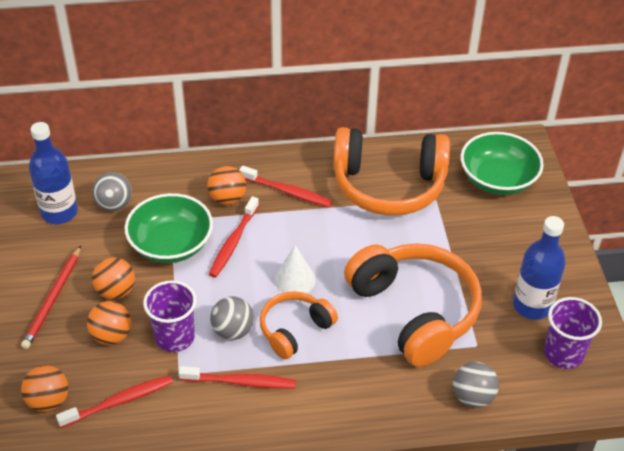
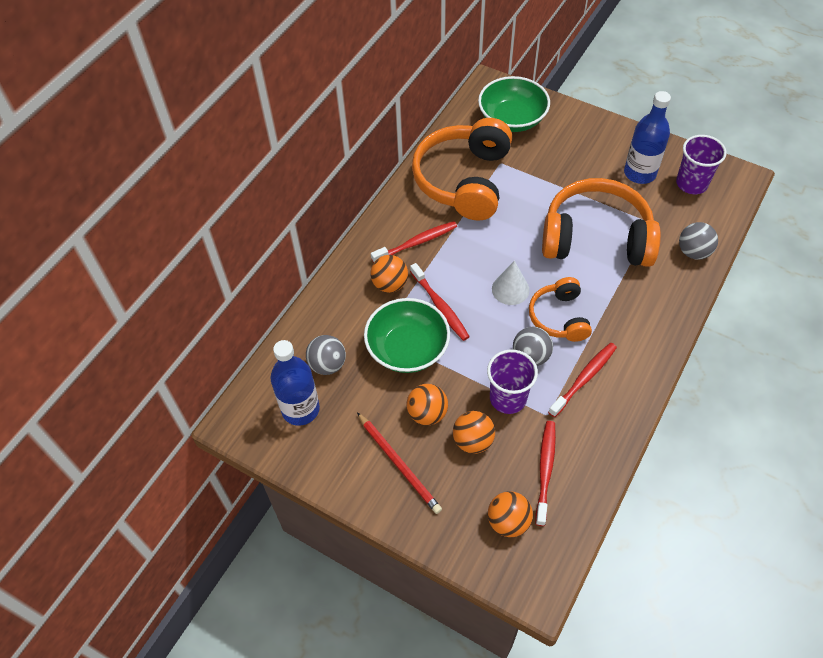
camera: 50 degrees left, 10 degrees up
(388, 185) = (464, 180): orange headphones -> orange headphones turned 150 degrees clockwise

